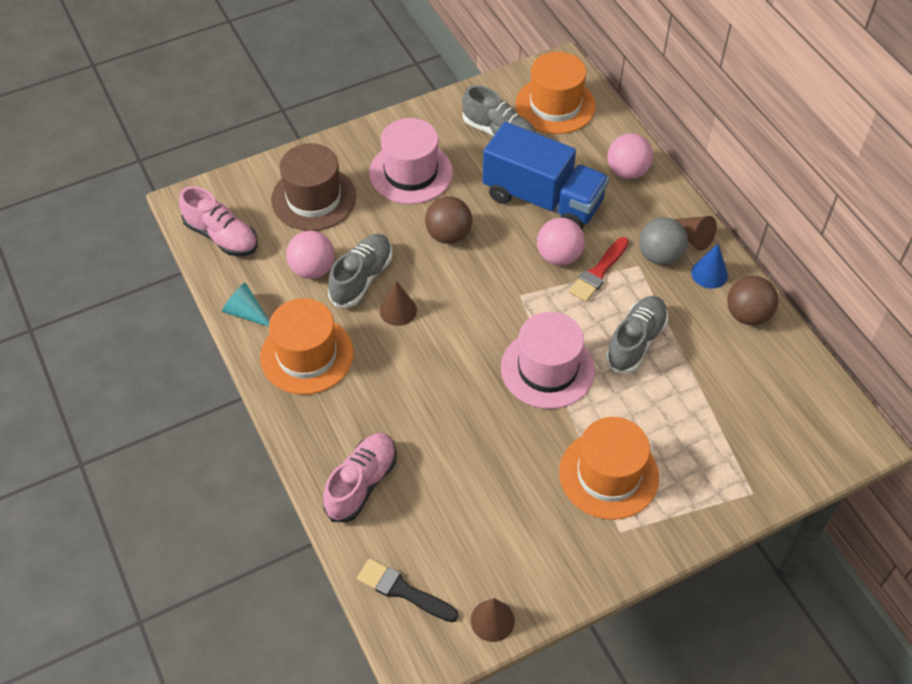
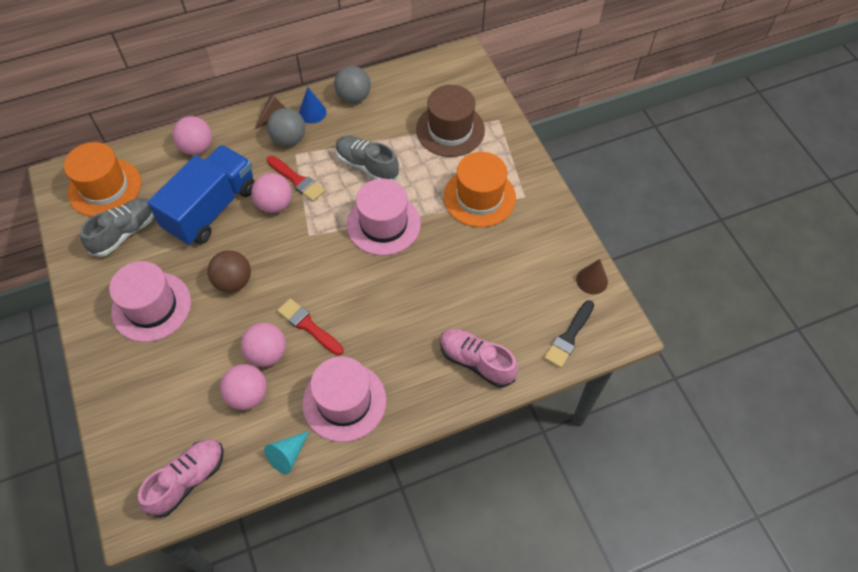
camera: 85 degrees left, 5 degrees up
(307, 355) = (344, 401): orange hat -> pink hat
(313, 198) = (160, 392): brown hat -> brown hat (450, 130)
(361, 278) = (267, 353): grey shoe -> pink ball
(398, 310) = (308, 326): brown cone -> red brush
(747, 315) = (353, 97): brown ball -> grey ball

